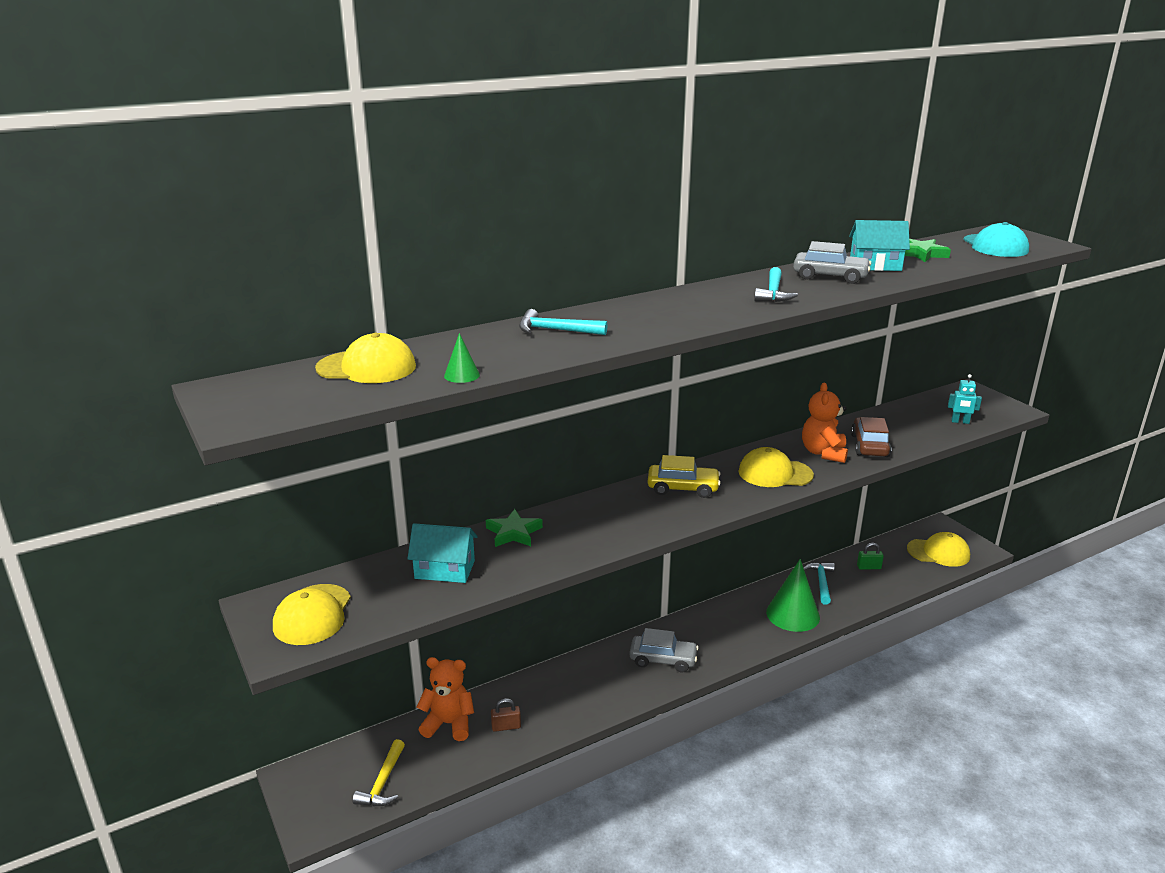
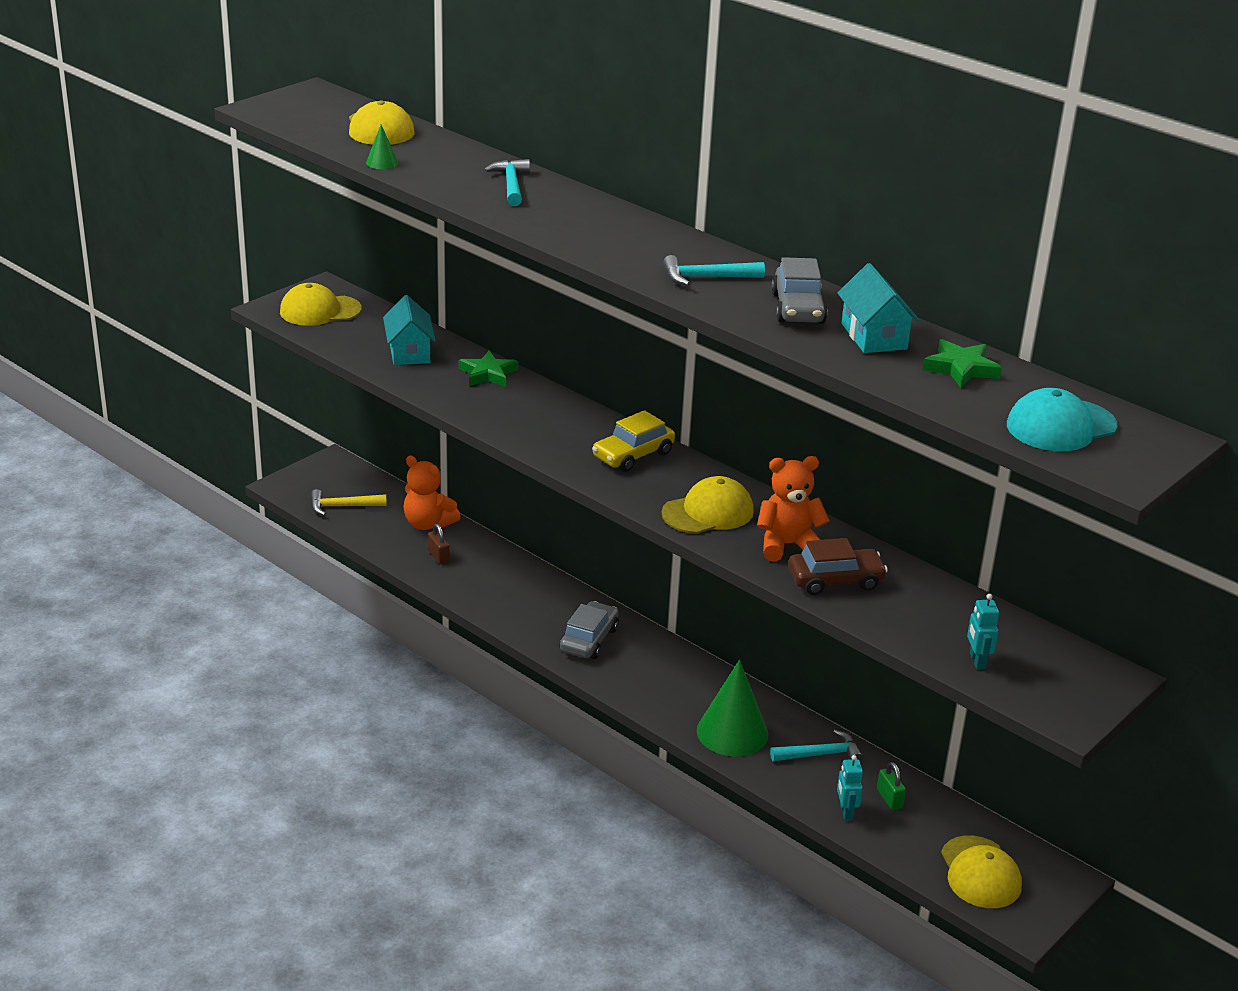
camera: 70 degrees right, 5 degrees up
(448, 724) = (428, 524): orange teddy bear -> orange teddy bear turned 135 degrees clockwise
(663, 659) = (589, 639): grey car -> grey car turned 150 degrees counterclockwise
(683, 488) = (633, 455): yellow car -> yellow car turned 60 degrees clockwise
(775, 473) = (708, 512): yellow cap -> yellow cap turned 75 degrees clockwise
(882, 587) = (845, 812): none -> turquoise robot

